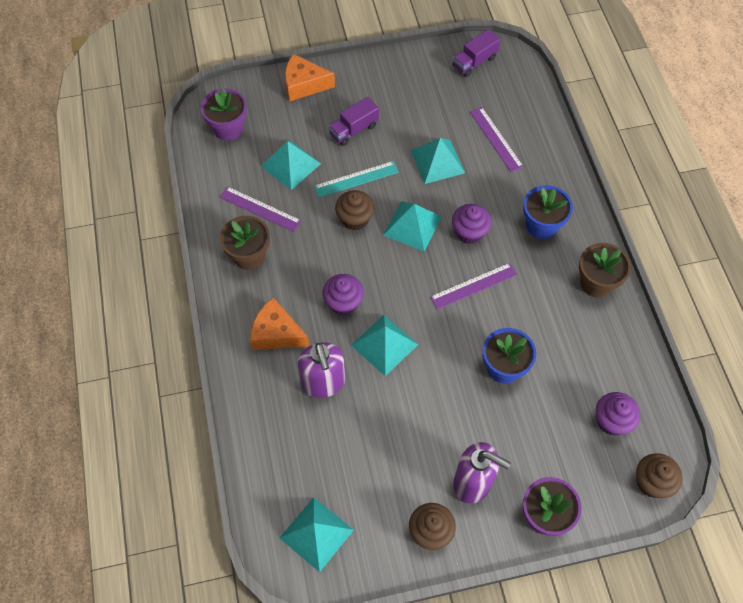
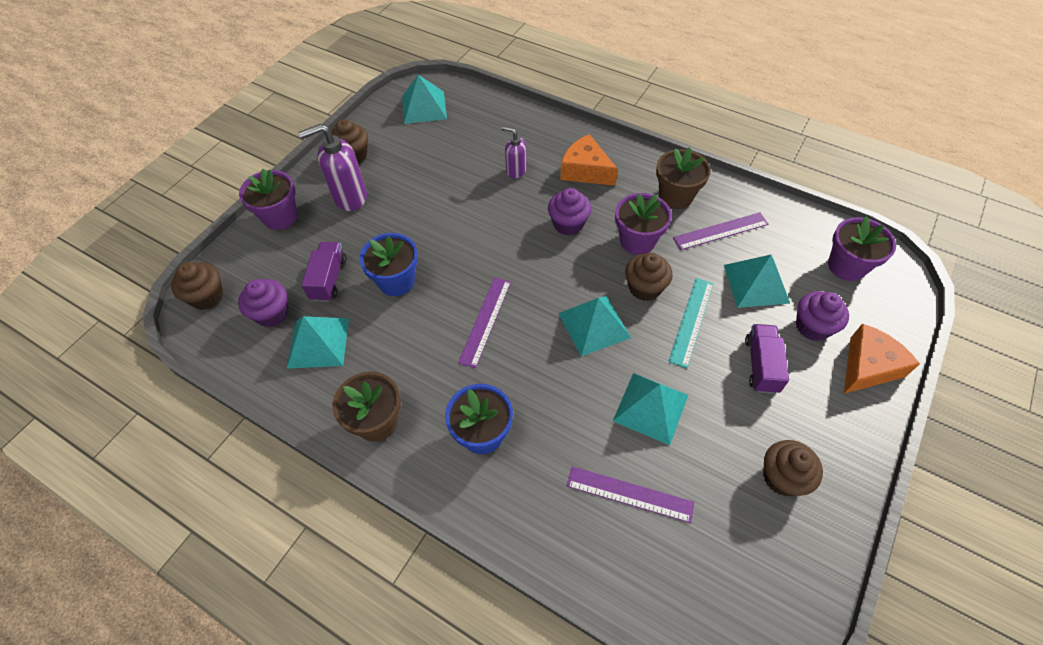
camera: 135 degrees right, 5 degrees down
(276, 333) = (585, 170): orange cheese -> orange cheese turned 120 degrees counterclockwise
(317, 250) = (637, 241): none -> purple flower pot
(323, 383) = (516, 170): purple soap dispenser -> purple soap dispenser, size x0.58
(384, 344) = (504, 223): turquoise pyramid -> turquoise pyramid (318, 343)
(416, 86) = (782, 477): none -> brown cupcake
(469, 232) = (540, 364): purple cupcake -> purple cupcake (812, 326)
(474, 62) = (776, 586): purple truck -> purple truck (329, 279)

